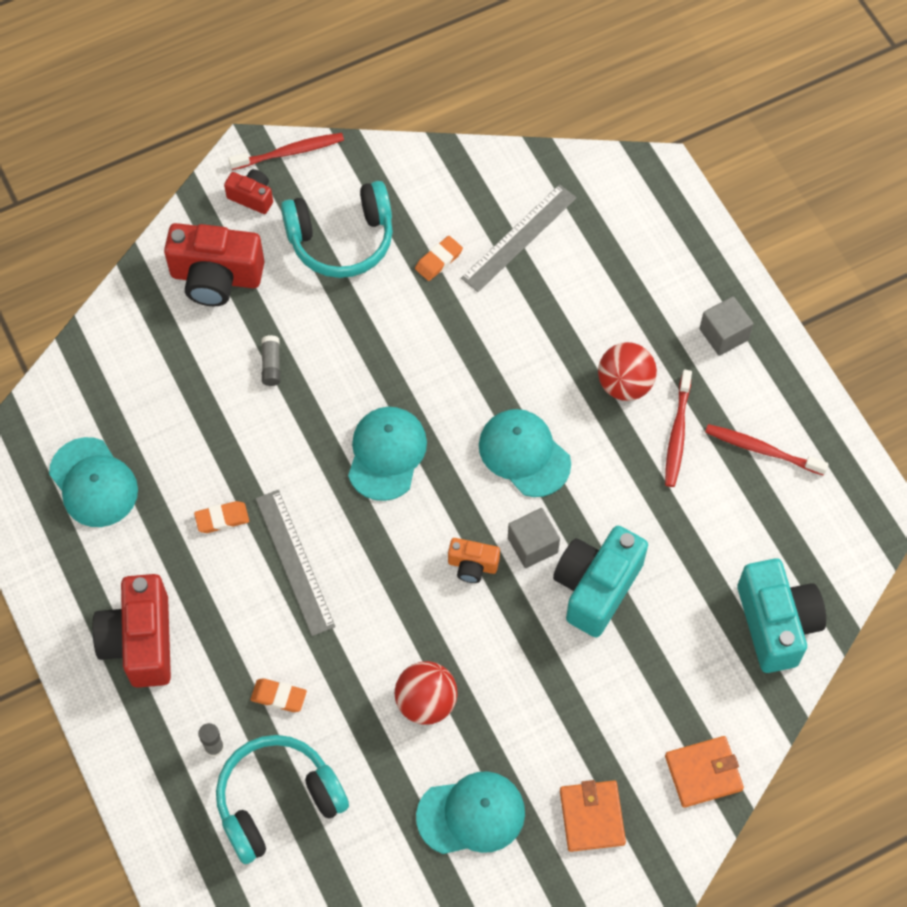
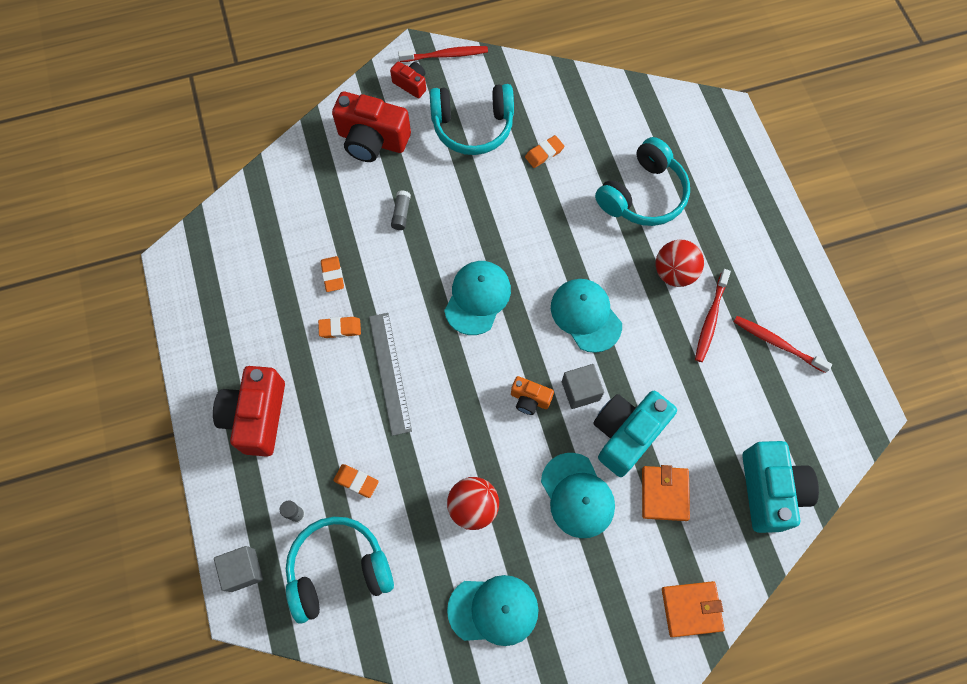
camera: 10 degrees right, 5 degrees up
(93, 483) = (247, 284): turquoise cap -> turquoise cap (577, 495)
(199, 455) = (332, 275): none -> orange eraser
(519, 238) = (609, 145): grey ruler -> none
(571, 293) = (643, 195): none -> turquoise headphones
(592, 817) = (592, 630): orange wallet -> orange wallet (664, 494)
(723, 334) = (759, 245): grey cube -> grey cube (243, 570)

